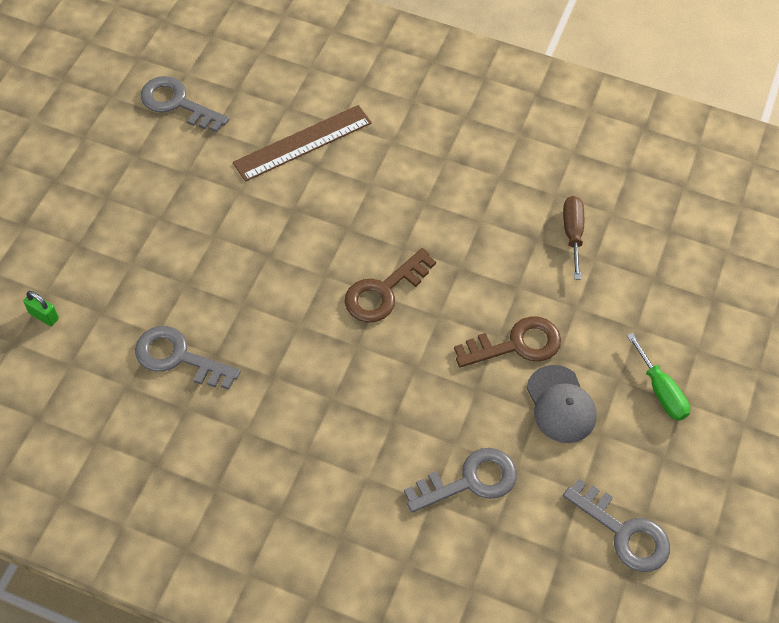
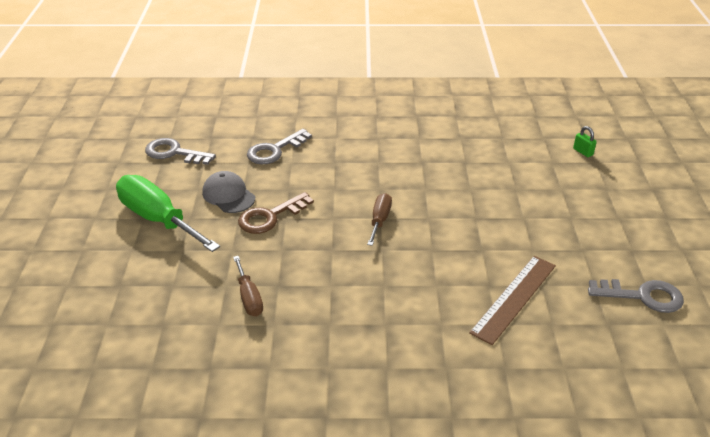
camera: 160 degrees right, 20 degrees down
(44, 316) = (583, 152): green padlock -> green padlock turned 45 degrees clockwise
(179, 358) = (485, 155): grey key -> none
(384, 291) = (379, 220): brown key -> brown screwdriver
(661, 391) = (158, 219): green screwdriver -> green screwdriver, size x1.94

